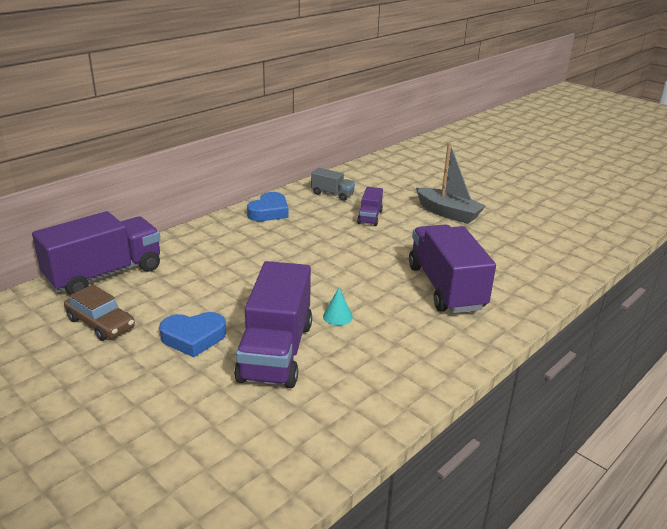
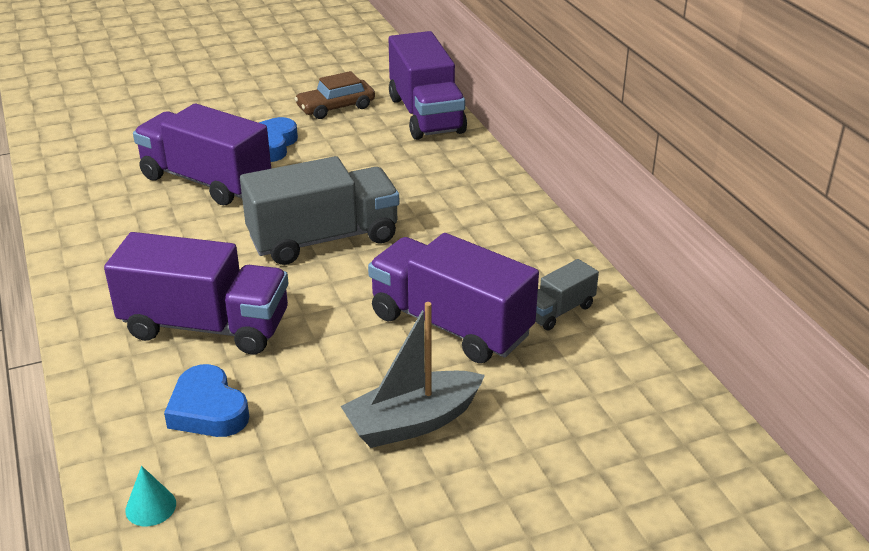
camera: 115 degrees right, 5 degrees up
(269, 212) = (522, 237): blue heart -> blue heart (208, 410)
(320, 273) = (323, 239): none -> grey truck
(337, 316) = (226, 228): turquoise cone -> turquoise cone (150, 507)
(370, 217) = (450, 325): purple truck -> purple truck, size x2.07

